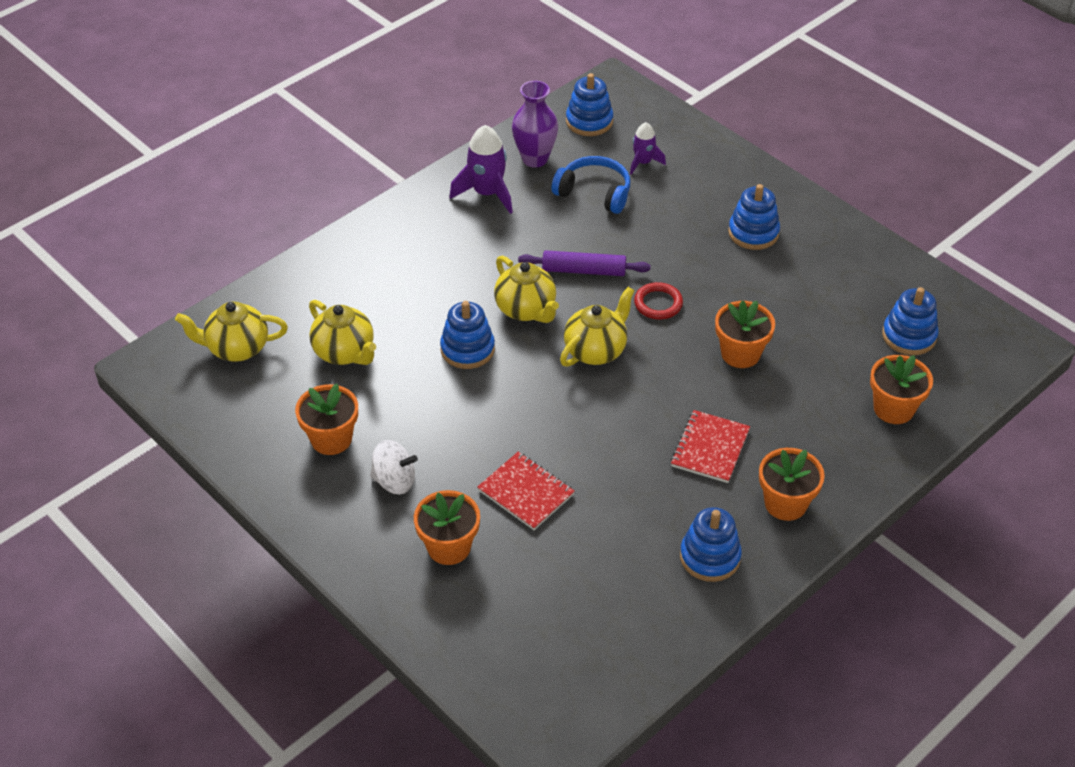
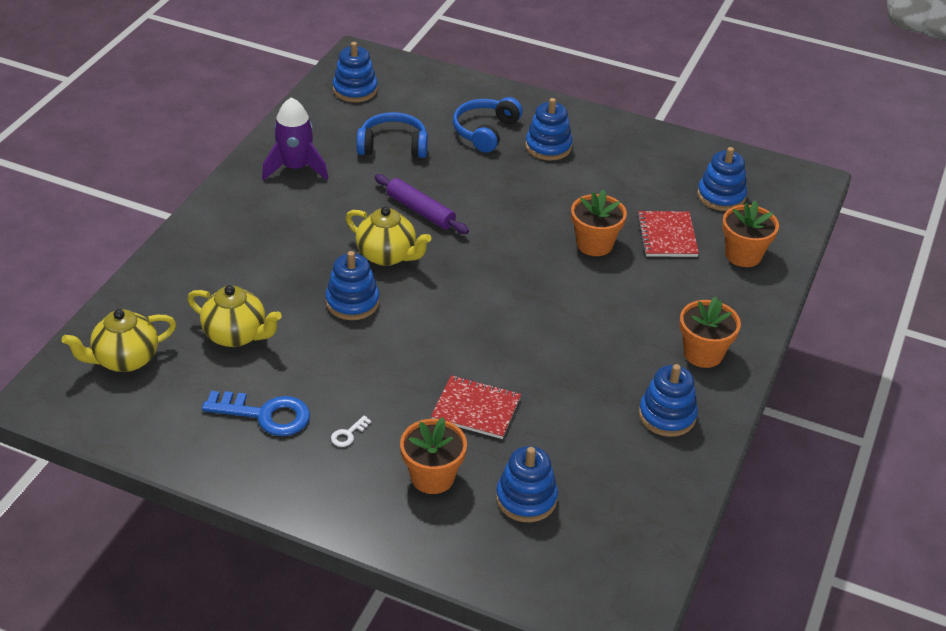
camera: 25 degrees left, 5 degrees down
(331, 439) = (266, 415): orange flower pot -> blue key
(394, 481) = (348, 434): white spinning top -> white key
(524, 596) = (526, 498): none -> blue stacking toy
(535, 159) = (323, 130): purple vase -> none
(583, 270) = (420, 211): purple rolling pin -> purple rolling pin turned 60 degrees clockwise
(596, 350) = (469, 273): yellow teapot -> none
(643, 162) = (422, 112): purple rocket -> none
(658, 303) = (501, 222): red ring -> none
(697, 199) = (485, 131): none -> blue headphones
(710, 448) = (614, 327): red notebook -> red notebook (667, 236)

